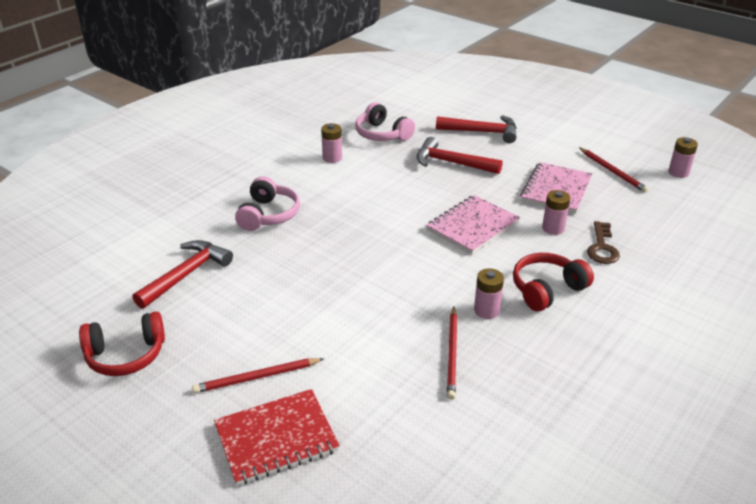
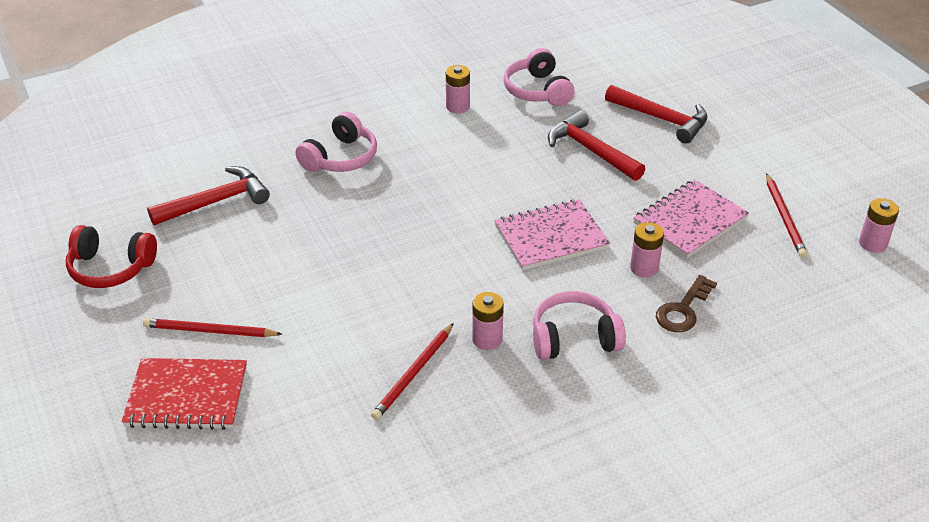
camera: 25 degrees right, 5 degrees up
(547, 289) = (574, 338): red headphones -> pink headphones

